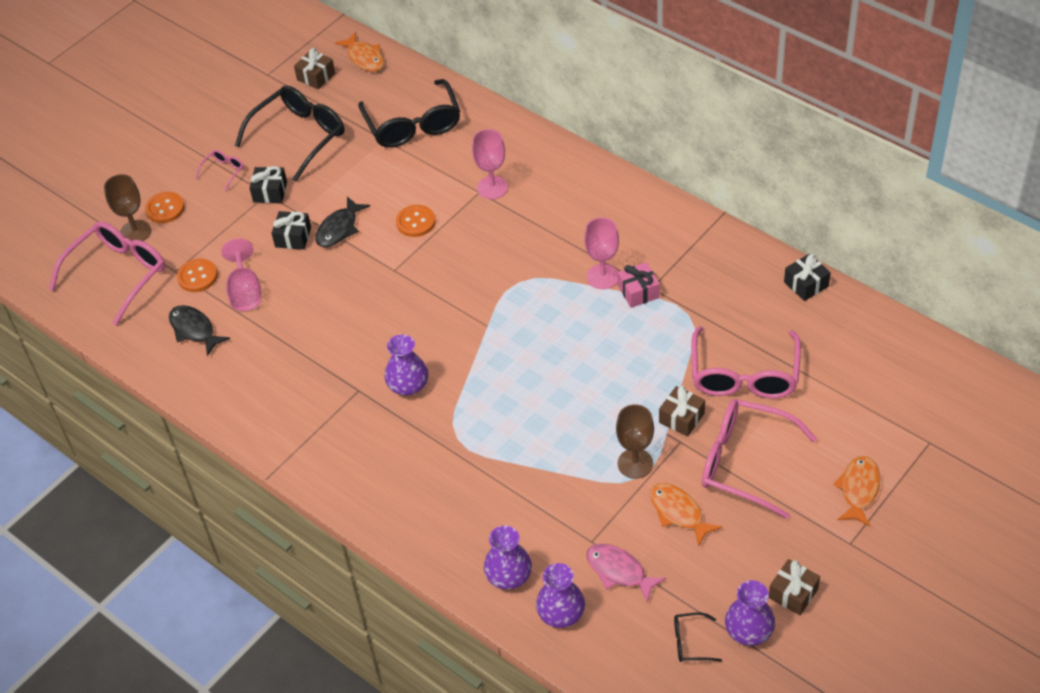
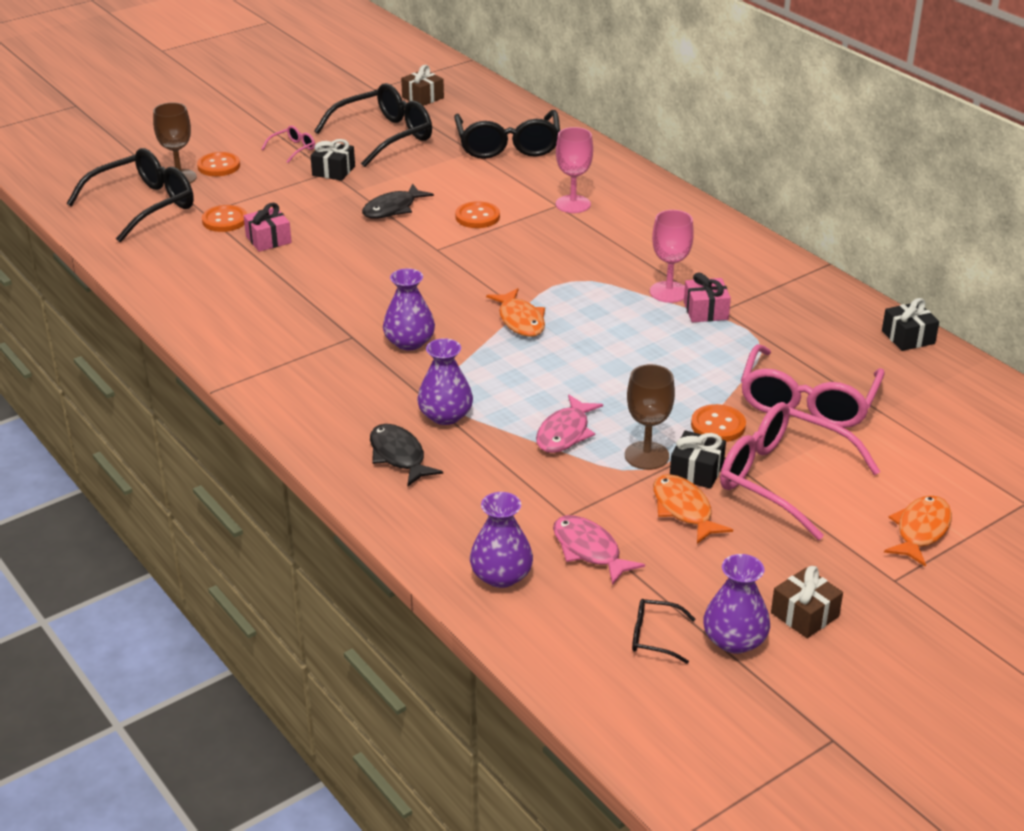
camera: 10 degrees right, 15 degrees down
(118, 274) = (144, 205): pink glasses -> black glasses
(194, 330) = (199, 259): black fish -> black fish (399, 456)
(245, 291) = (268, 239): pink goblet -> pink gift
(293, 237) = (340, 207): black gift -> black gift (696, 471)
(364, 58) = (479, 92): orange fish -> orange fish (520, 320)
(508, 575) = (452, 528): purple vase -> purple vase (445, 415)
(565, 455) = (565, 433): none -> pink fish
(681, 418) = (718, 425): brown gift -> orange button

